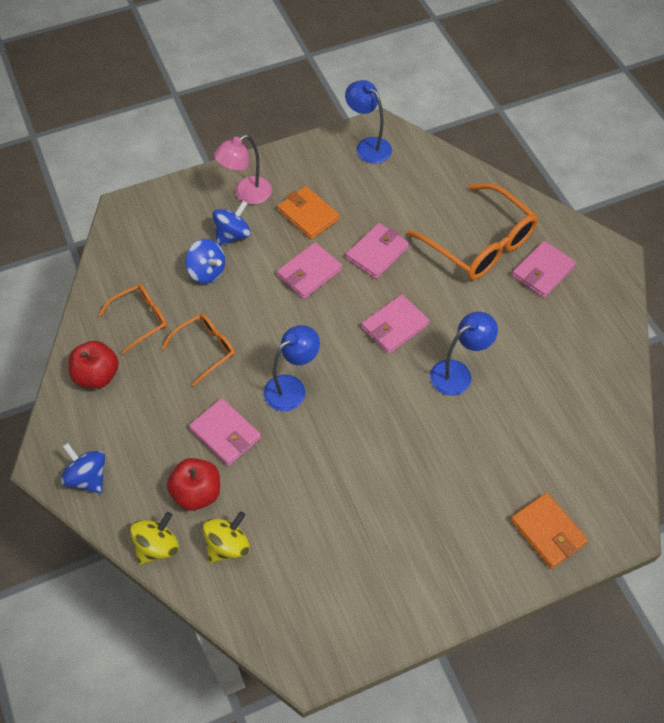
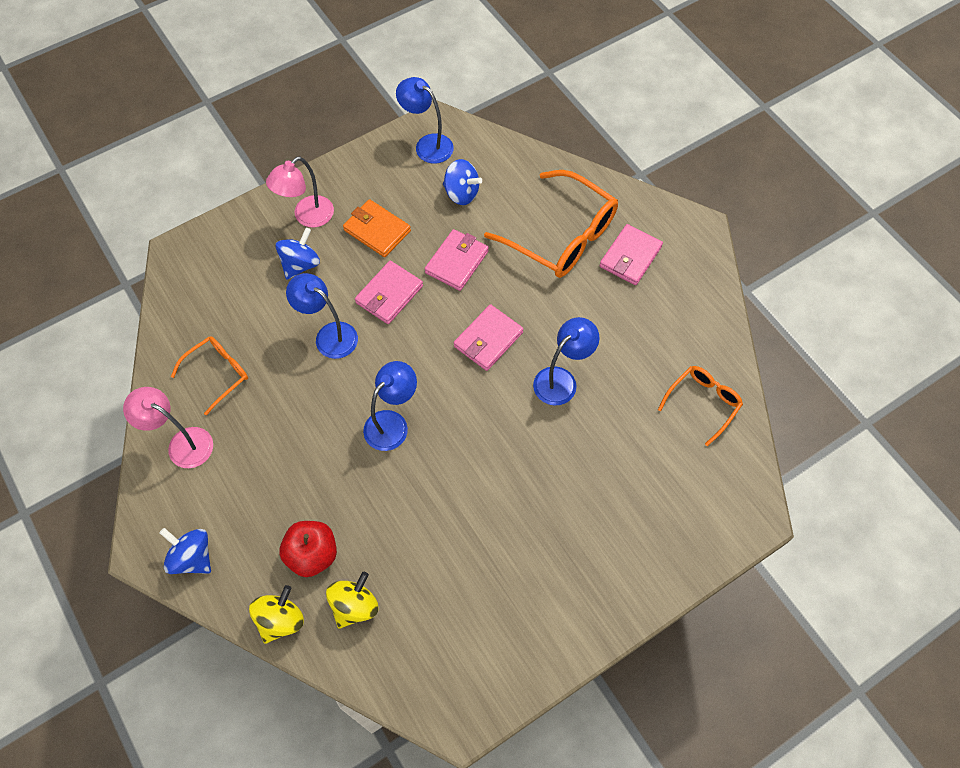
camera: 10 degrees left, 5 degrees up
(97, 375) = (182, 443): red apple -> pink lamp
(205, 349) = (293, 396): orange glasses -> orange glasses (702, 403)
(207, 272) = (280, 309): blue spinning top -> blue spinning top (461, 193)
(225, 434) = (331, 485): pink wallet -> none
(247, 301) = (329, 335): none -> blue lamp
(547, 532) = (679, 534): orange wallet -> none

